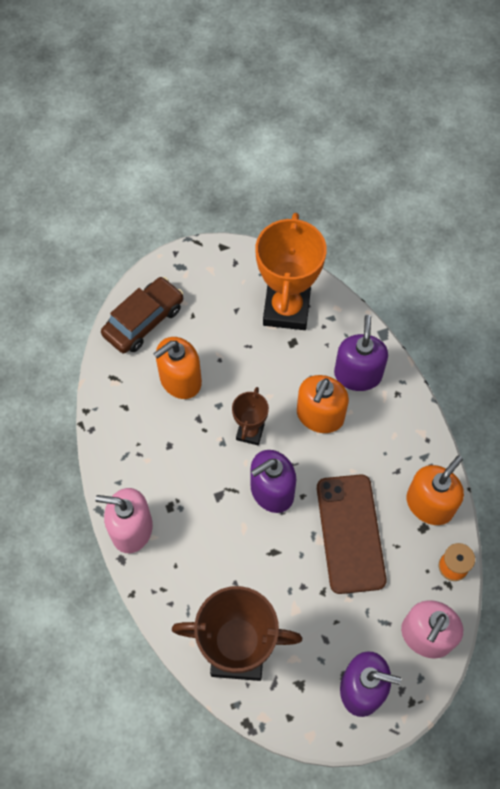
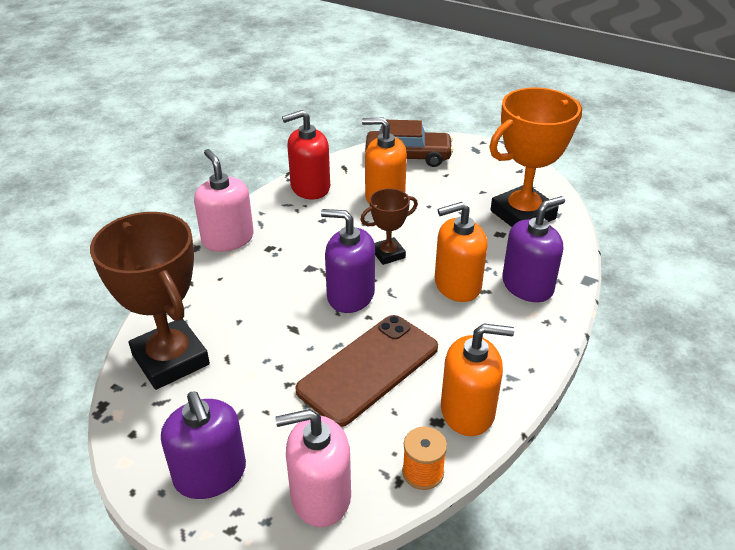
camera: 50 degrees right, 25 degrees down
(118, 423) = (310, 187): none -> red soap dispenser

